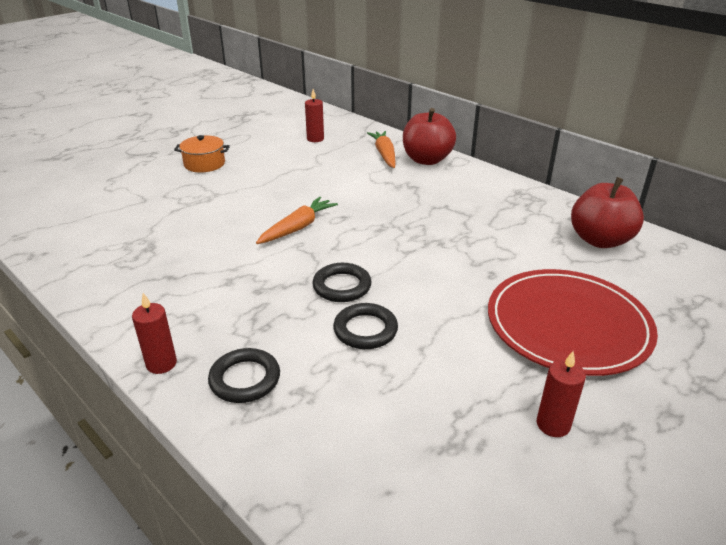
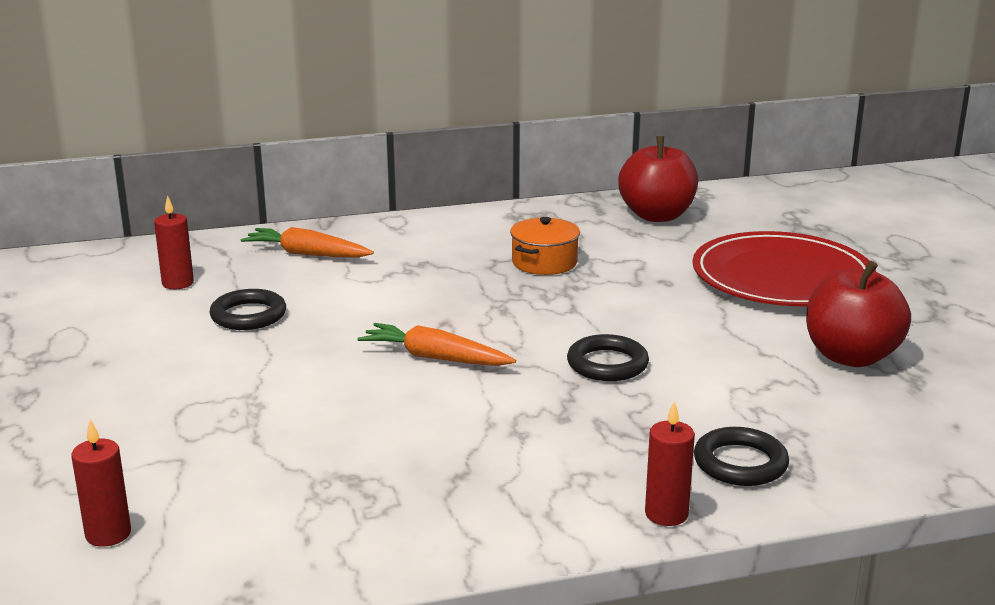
camera: 60 degrees left, 10 degrees down
(204, 164) = (123, 384): orange pot -> orange pot (544, 262)
(297, 228) = (435, 358): orange carrot -> orange carrot turned 45 degrees counterclockwise
(365, 330) = (706, 373): black ring -> black ring (248, 315)
(427, 160) = (363, 235): red apple -> red apple (851, 356)
(553, 424) = (913, 329): red candle -> red candle (108, 534)

